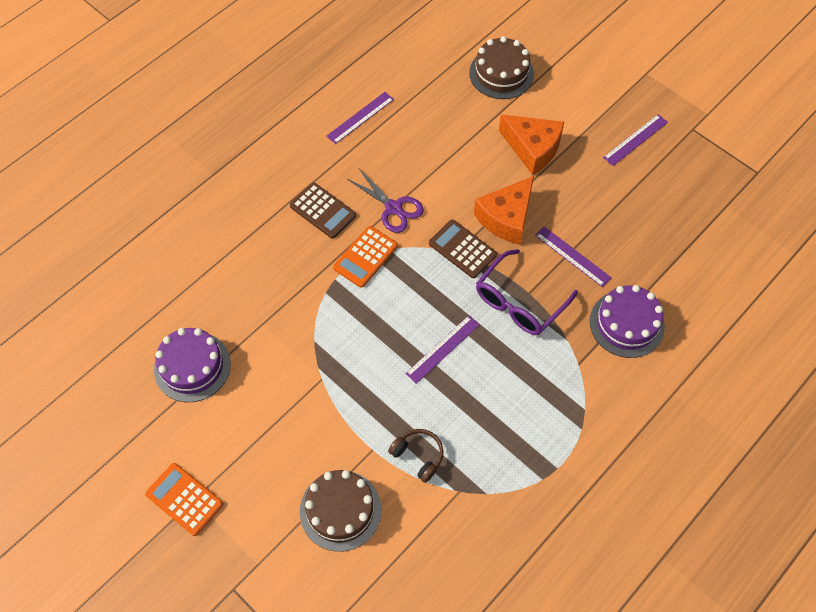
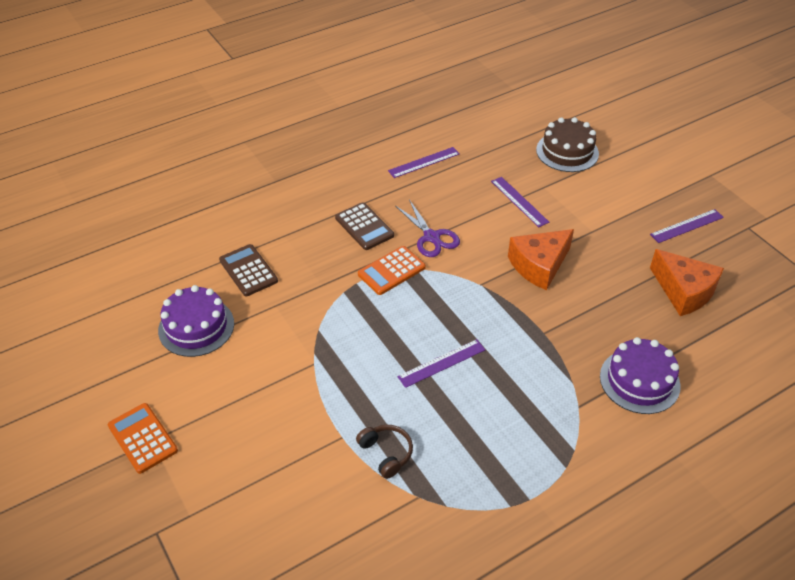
camera: 15 degrees right, 15 degrees down
(340, 510) = (290, 485): brown cake -> none
(462, 249) = (487, 283): brown calculator -> brown calculator (248, 270)
(519, 302) = (532, 338): purple glasses -> none
(532, 148) = (581, 214): orange cheese -> orange cheese (684, 291)
(572, 256) = (597, 310): purple ruler -> purple ruler (519, 201)

